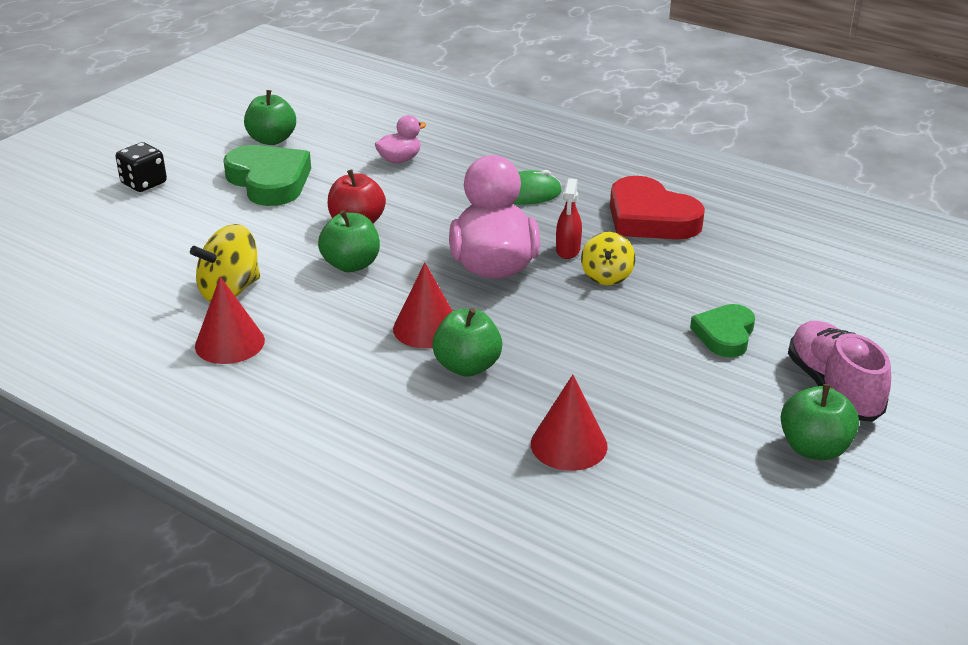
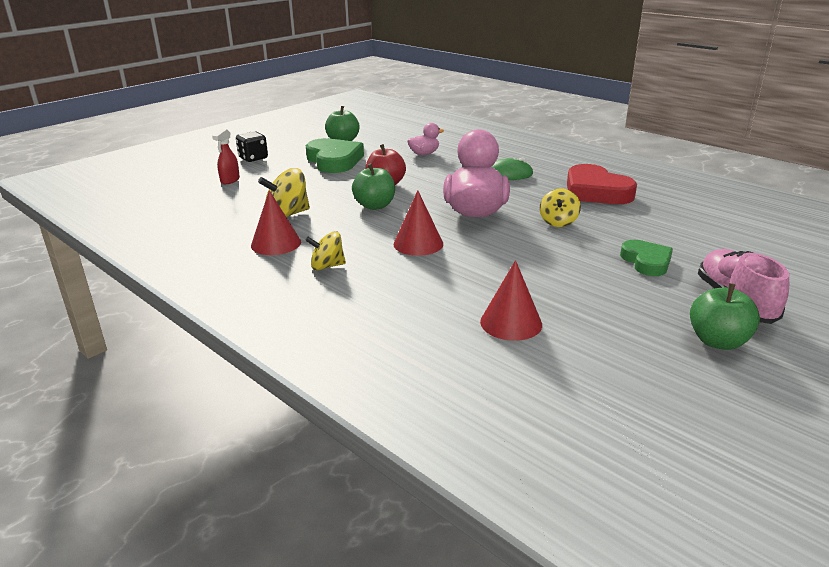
camera: 10 degrees right, 5 degrees down
(312, 376) = (327, 266): none -> yellow spinning top
(467, 366) = (442, 268): green apple -> none
(568, 250) = (532, 206): red spray bottle -> red spray bottle (230, 180)
(725, 335) = (646, 261): green heart -> green heart turned 135 degrees clockwise

